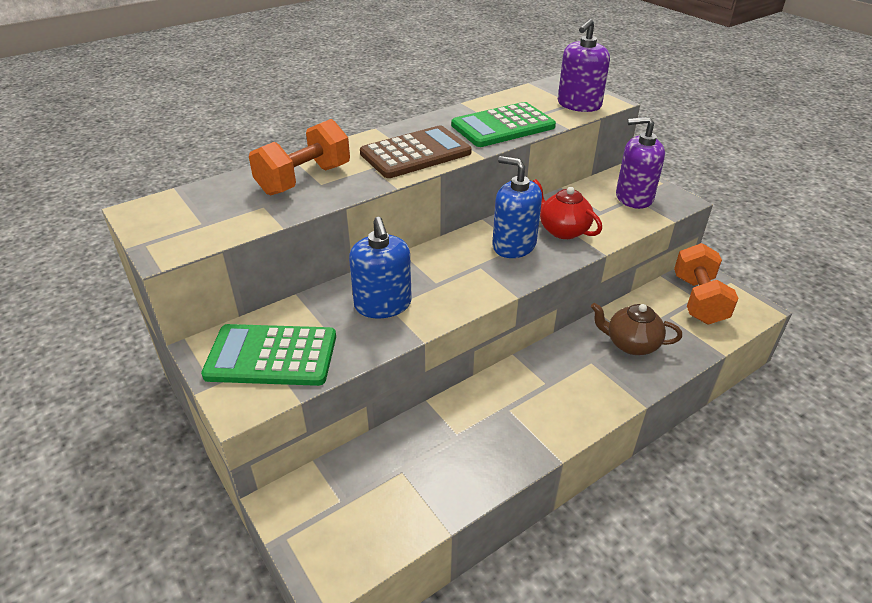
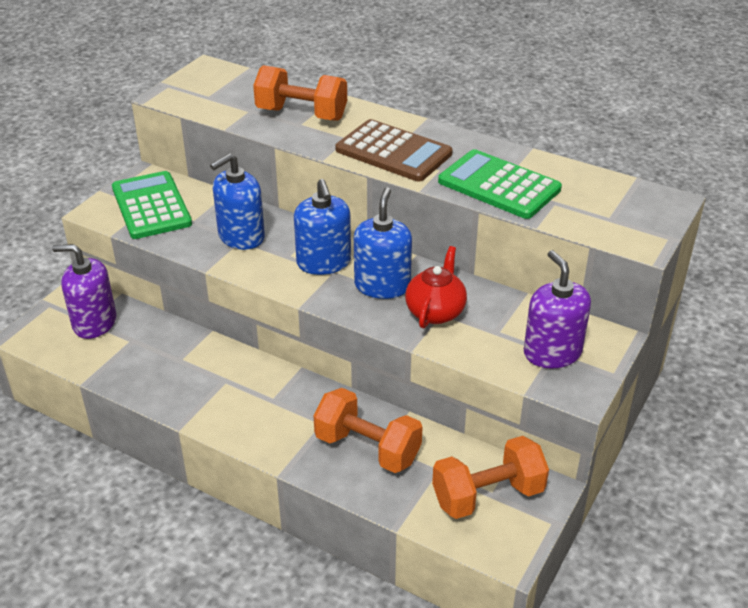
camera: 65 degrees right, 0 degrees up
(461, 266) = (324, 262): none -> blue soap dispenser
(579, 105) = (607, 223): purple soap dispenser -> purple soap dispenser (94, 323)
(631, 344) = (367, 448): brown teapot -> orange dumbbell

